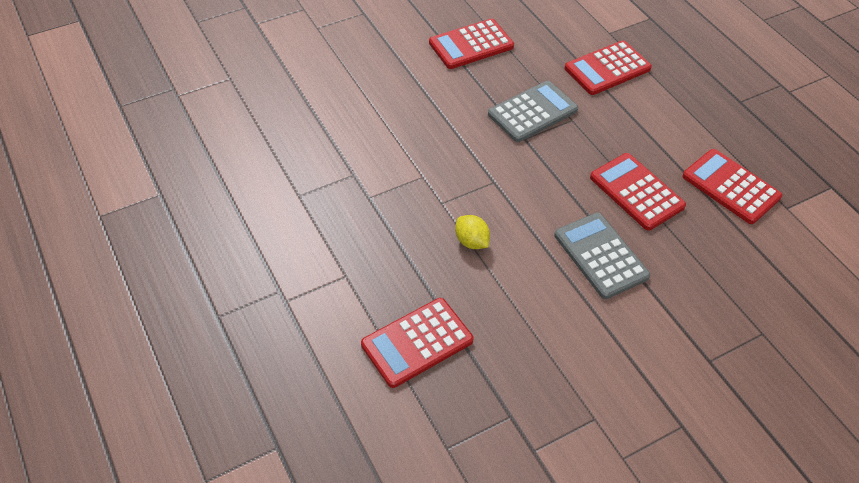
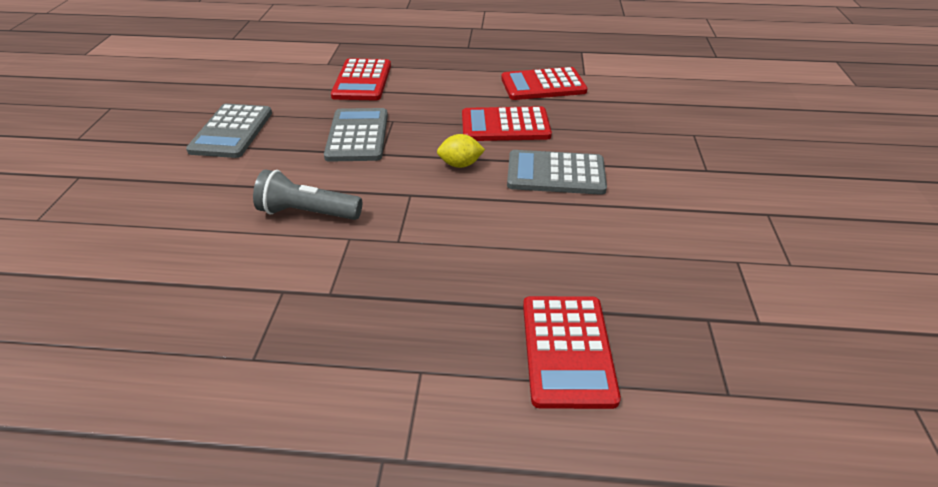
camera: 55 degrees left, 10 degrees down
(427, 140) = (308, 213): none -> grey flashlight
(471, 45) = (231, 131): red calculator -> grey calculator
(471, 242) = (468, 243): yellow lemon -> yellow lemon (460, 164)

